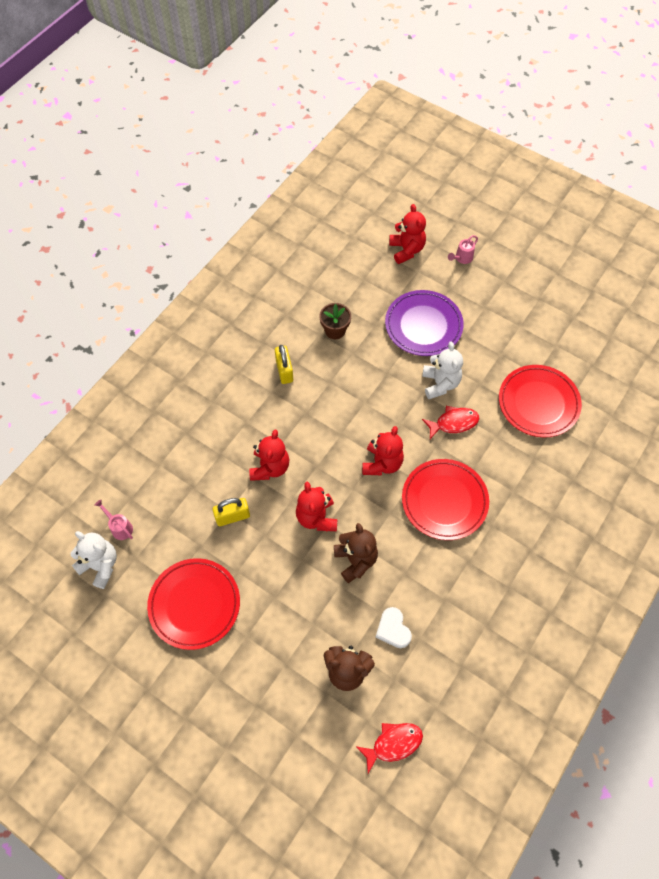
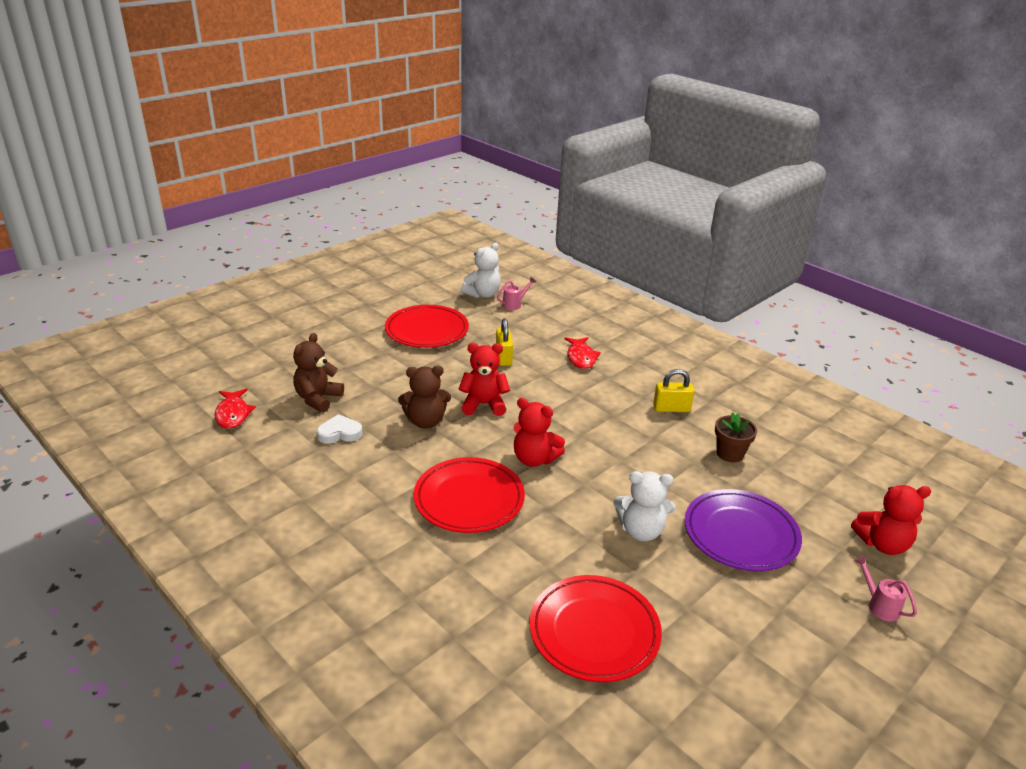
camera: 100 degrees right, 30 degrees down
(270, 467) = (551, 384): red teddy bear -> none
(453, 423) = (577, 530): red fish -> red fish (581, 357)

